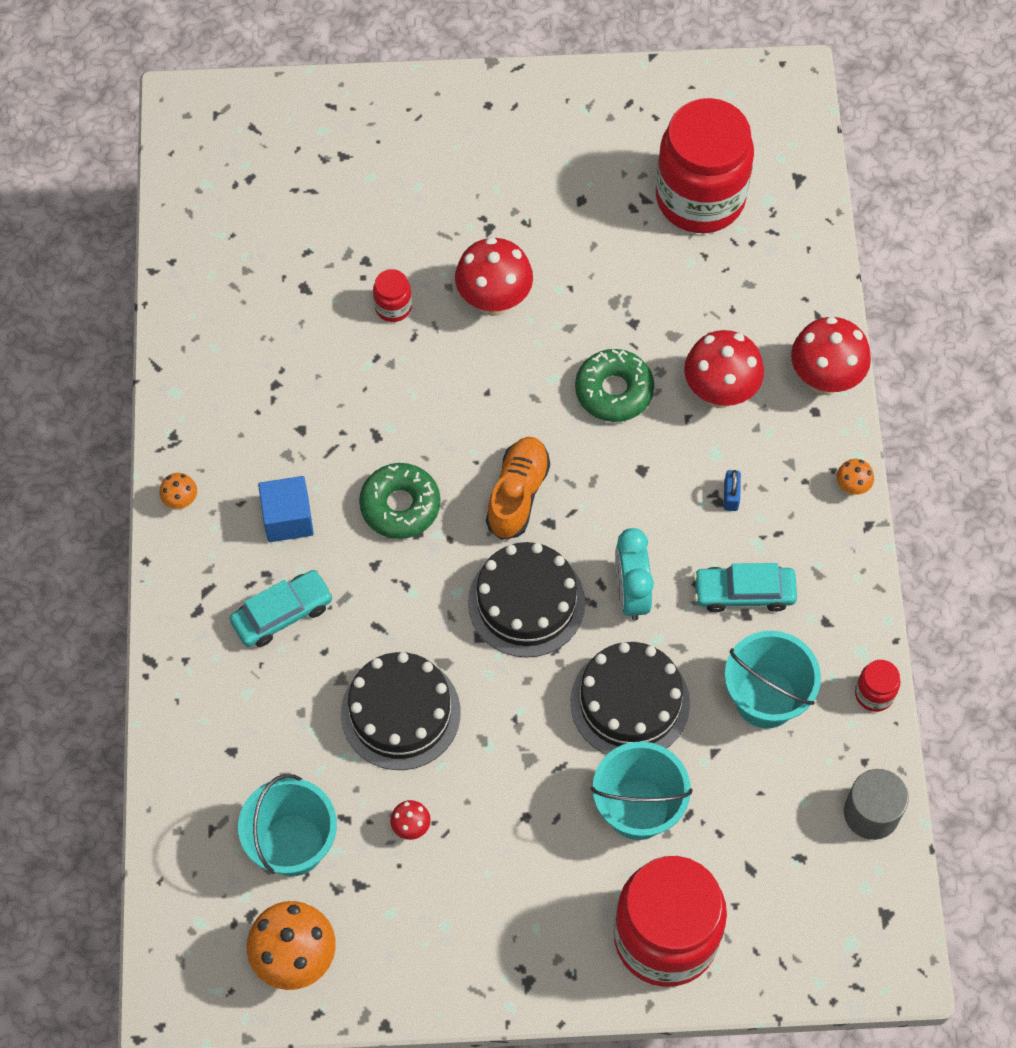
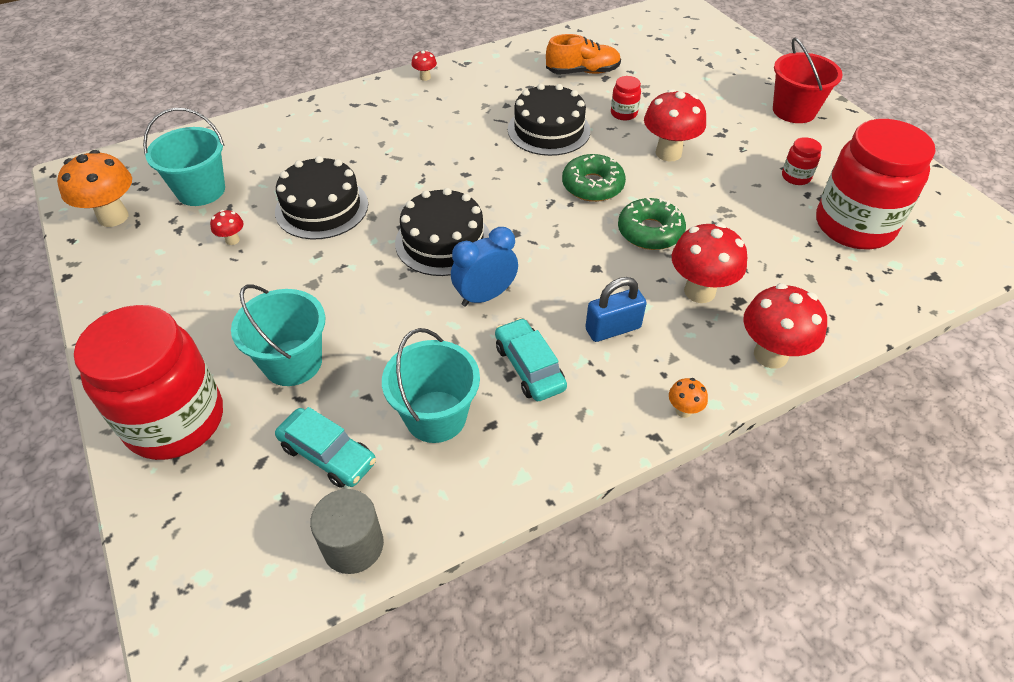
camera: 65 degrees right, 15 degrees down
(181, 501) = (425, 77): orange mushroom -> red mushroom
(282, 613) = (370, 136): turquoise car -> turquoise car (328, 454)
(288, 518) = (440, 118): blue cube -> none
(400, 506) = (480, 160): green donut -> green donut (592, 185)
(487, 126) = (794, 111): none -> red bucket
(517, 494) = (527, 210): orange shoe -> orange shoe (582, 72)
(630, 702) = (388, 326): black cake -> black cake (548, 130)
(631, 593) = (485, 296): turquoise clock -> blue clock
(731, 496) = (613, 328): blue padlock -> blue padlock, size x1.72
(874, 694) = (483, 502): red jar -> red jar (796, 177)

